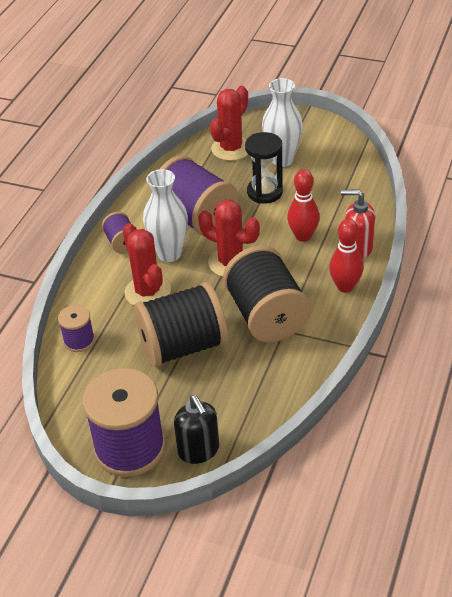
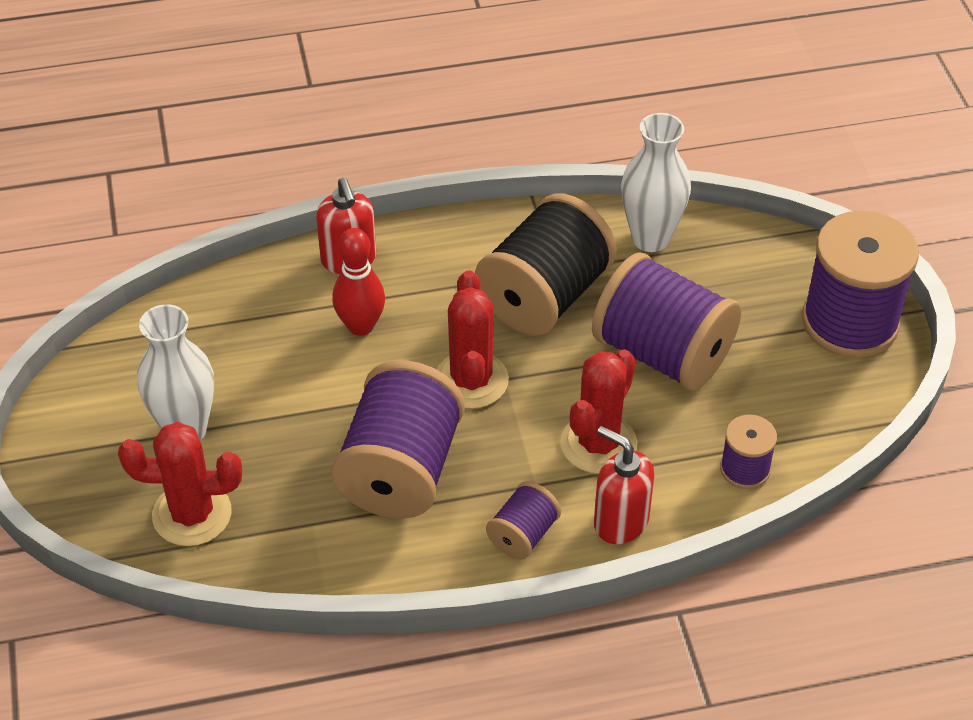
camera: 125 degrees left, 5 degrees up
(96, 279) = (620, 521): none -> red soap dispenser
(169, 253) = (504, 461): white vase -> white vase (650, 238)
(183, 346) = (663, 353): black spool -> purple spool
(199, 450) = (797, 261): black soap dispenser -> none
(265, 192) = (285, 414): black hourglass -> none
(345, 286) = (433, 243): red bowling pin -> none

